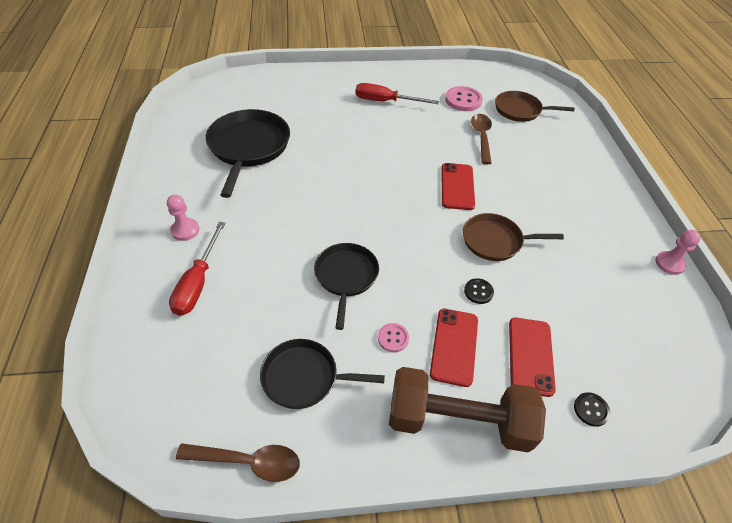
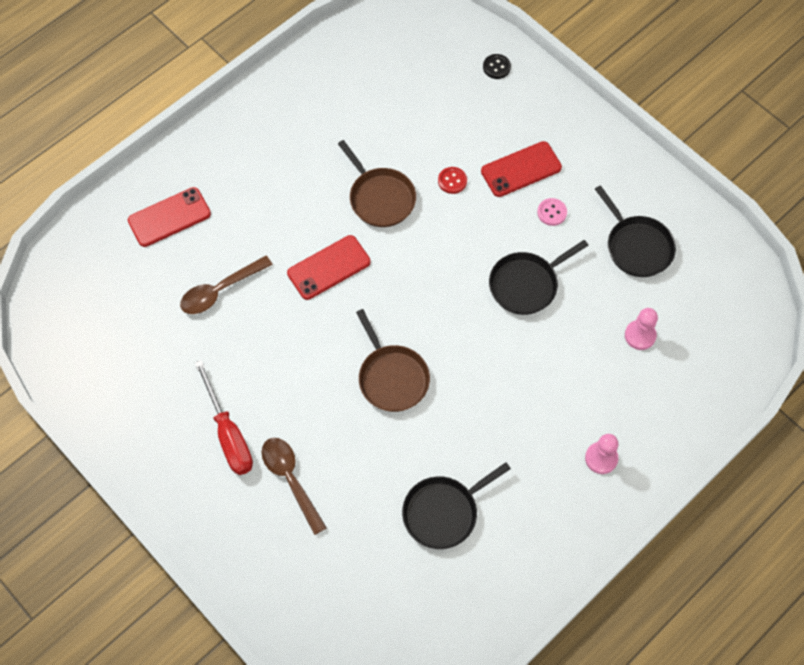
camera: 125 degrees left, 15 degrees up
(198, 283) = (638, 391): red screwdriver -> none
(248, 147) = (443, 512): black pan -> black pan, size x0.63
(248, 462) = (718, 234): brown spoon -> brown spoon (290, 480)
(458, 421) = (577, 136): brown dumbbell -> none
(463, 100) = (154, 350): pink button -> none
(478, 292) = (452, 181): black button -> red button
(520, 110) = (128, 279): brown pan -> brown pan (392, 377)
(530, 356) = (483, 119): red phone -> red phone (169, 217)
(669, 264) = (294, 63): pink pawn -> pink pawn (640, 335)

